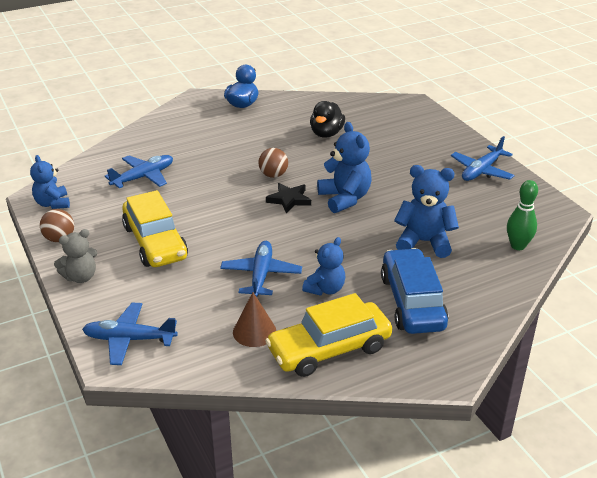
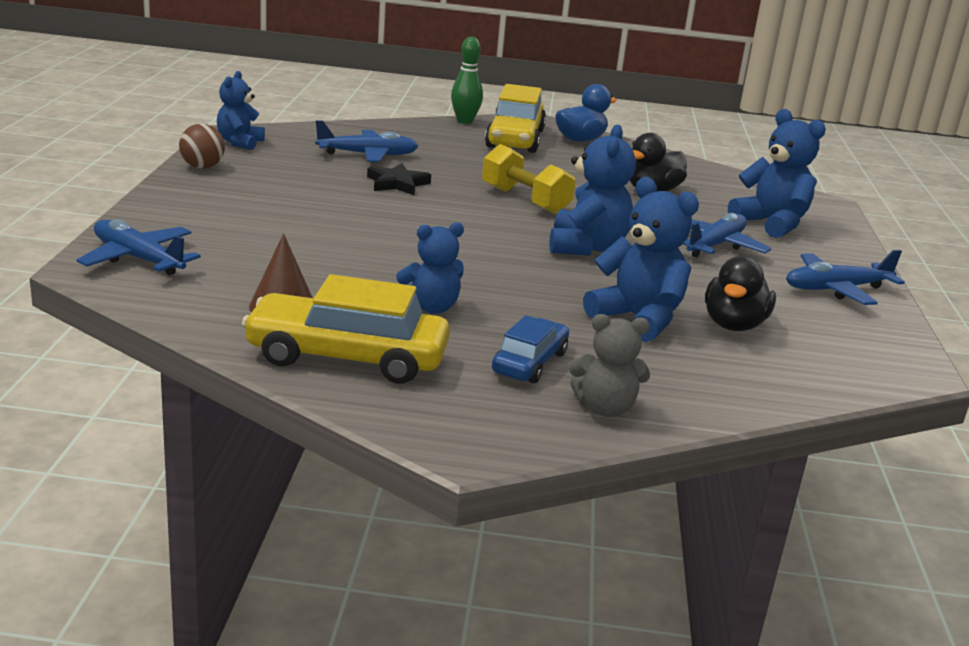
camera: 30 degrees right, 10 degrees down
(81, 277) = (173, 199): grey teddy bear -> grey teddy bear (605, 408)
(155, 242) = (295, 203): yellow car -> yellow car (515, 139)
(261, 275) = (371, 268): blue plane -> blue plane (715, 245)
(273, 175) = (525, 200): brown ball -> yellow dumbbell
(289, 200) = (511, 224): black star -> black star (397, 183)
(407, 133) = (771, 224): none -> blue teddy bear
(412, 302) = (530, 362): blue car -> blue car, size x0.58
(466, 222) = (733, 325): none -> black duck
(518, 246) = (783, 374): green bowling pin -> green bowling pin (464, 121)

